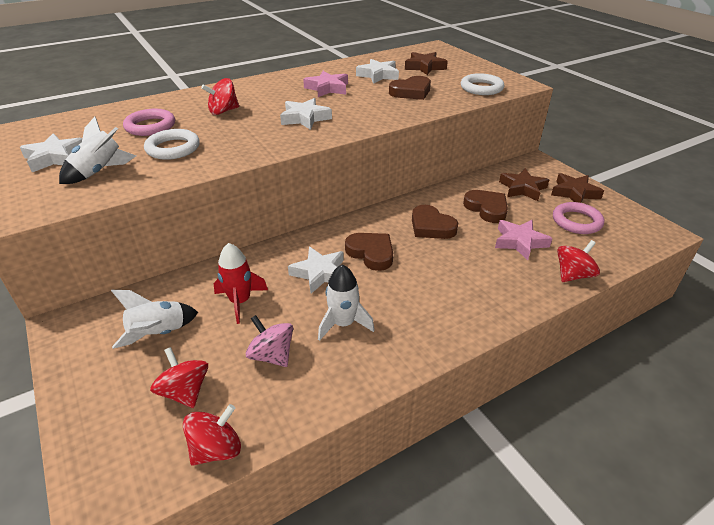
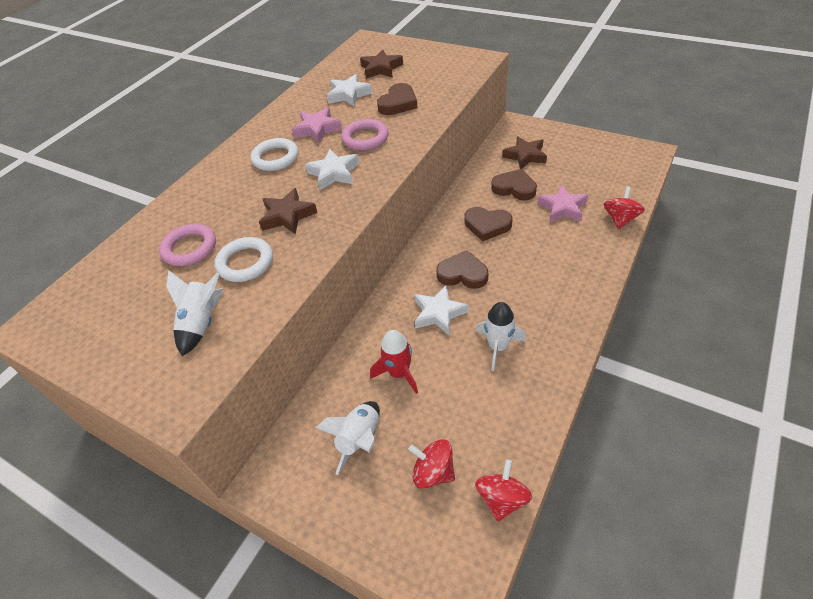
camera: 25 degrees left, 10 degrees up
(55, 157) = (132, 330): white star -> none
(223, 111) = (245, 198): red spinning top -> none
(272, 355) = (470, 403): pink spinning top -> none
(481, 88) = (453, 75): white ring -> white ring (275, 158)
(574, 193) = (565, 143): brown star -> brown star (287, 216)
(576, 221) = (587, 170): pink ring -> pink ring (365, 138)

